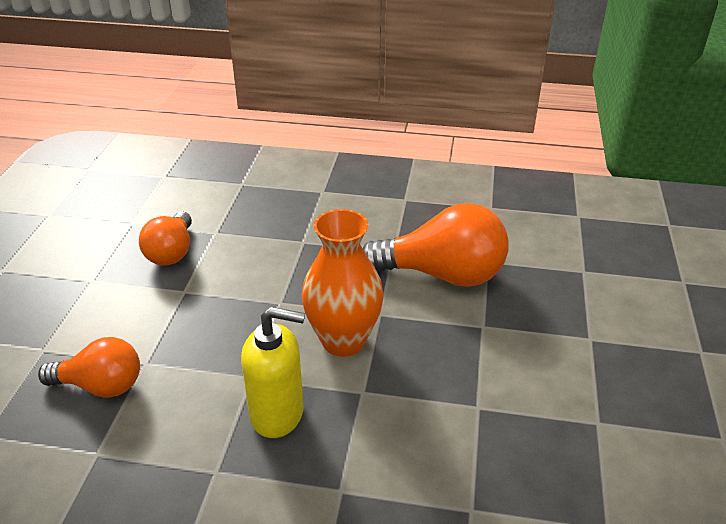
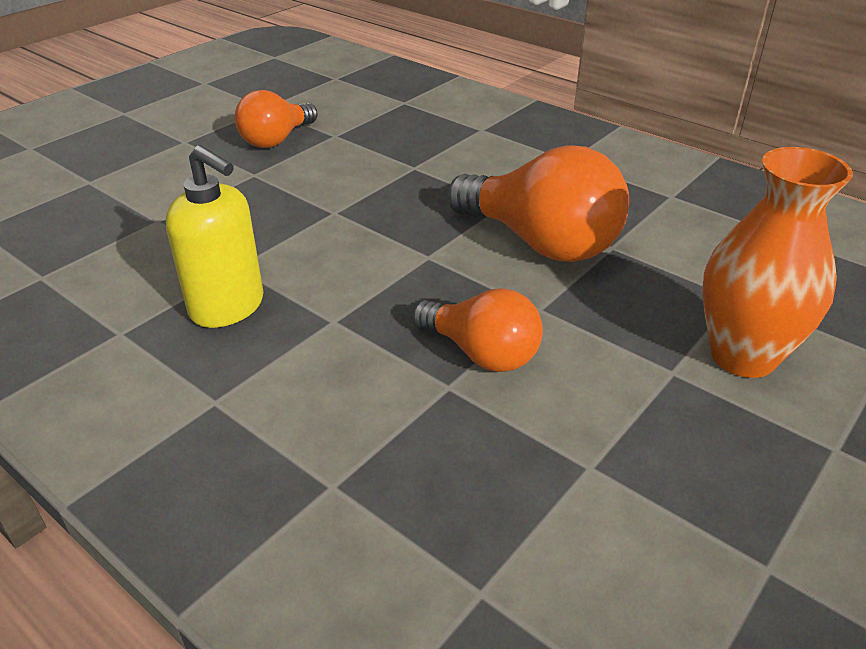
camera: 30 degrees right, 0 degrees up
(101, 386) = (102, 225): orange light bulb -> orange light bulb (481, 353)
(343, 341) = (362, 267): orange vase -> orange vase (742, 356)

